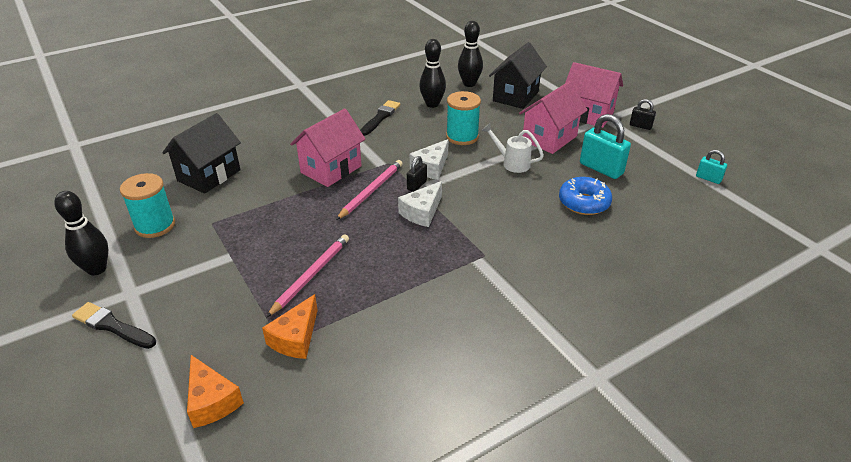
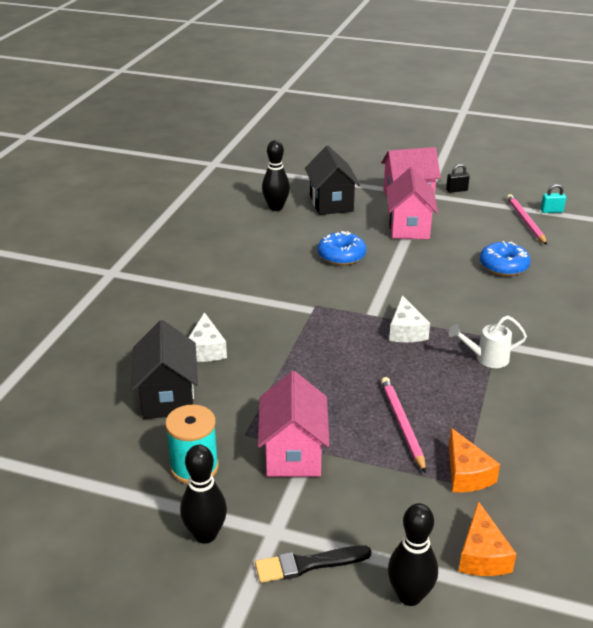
camera: 40 degrees left, 5 degrees down
(211, 401) = (482, 555): orange cheese -> orange cheese turned 75 degrees clockwise
(331, 169) = (276, 334): pink house -> pink house (293, 454)
(371, 191) = (340, 335): pink pencil -> pink pencil (525, 221)
(380, 117) = (245, 270): black brush -> none
(417, 185) = (368, 312): black padlock -> none
(431, 167) = (357, 292): white cheese -> white cheese (206, 349)
(432, 104) = (272, 238): black bowling pin -> black bowling pin (410, 596)
(462, 137) = (341, 256): turquoise spool -> blue donut
(511, 163) = (411, 260): white watering can -> white watering can (486, 358)
(601, 168) = (478, 235): turquoise padlock -> none

